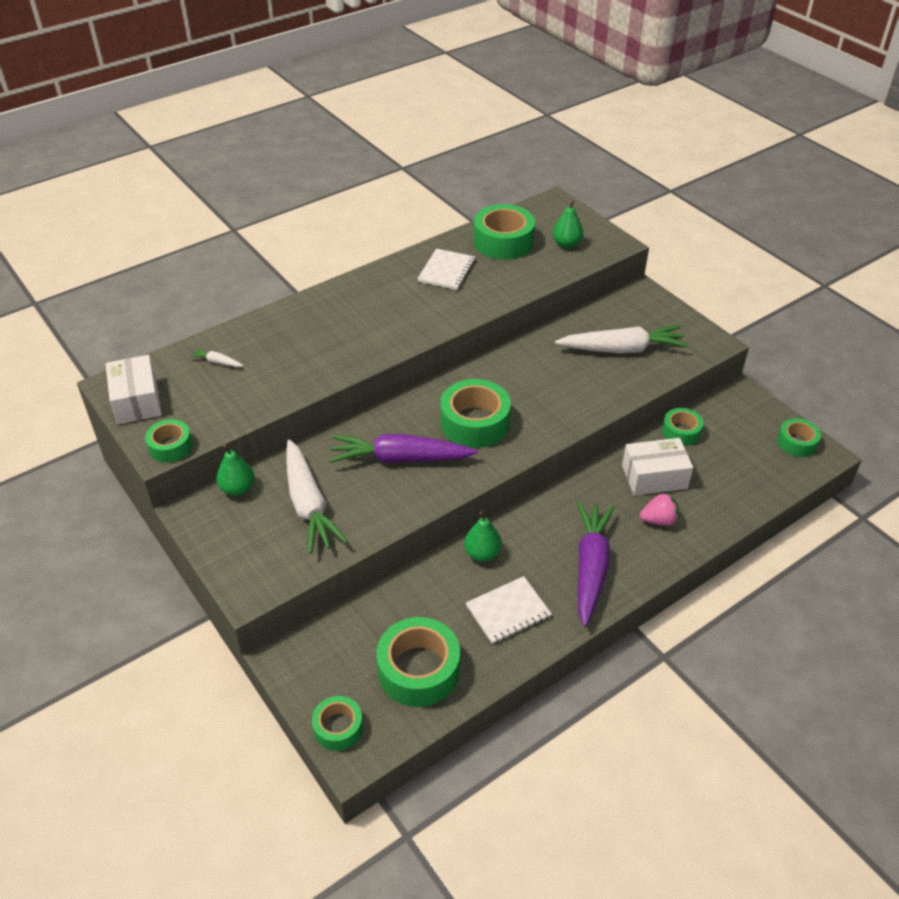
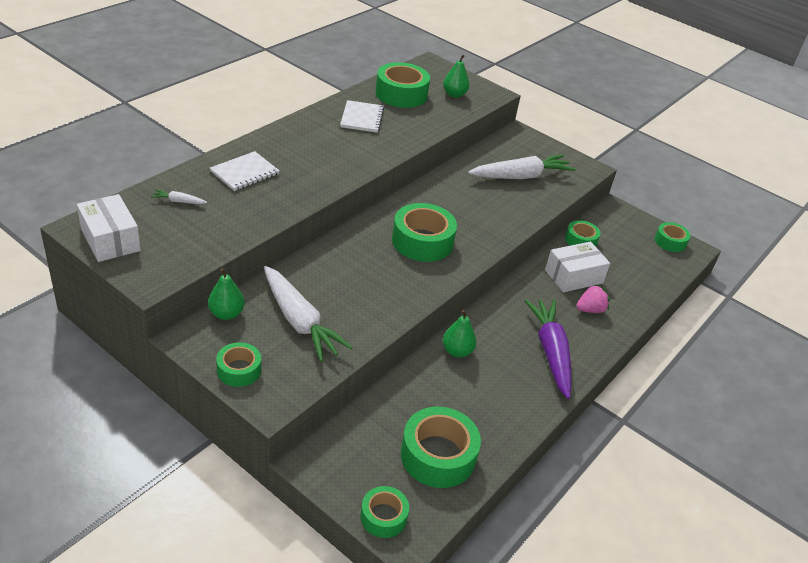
camera: 20 degrees left, 5 degrees down
(170, 446) = (160, 277): green tape -> green tape (239, 370)
(400, 459) = (369, 275): purple carrot -> none
(508, 611) = (496, 396): white notebook -> white notebook (244, 173)

